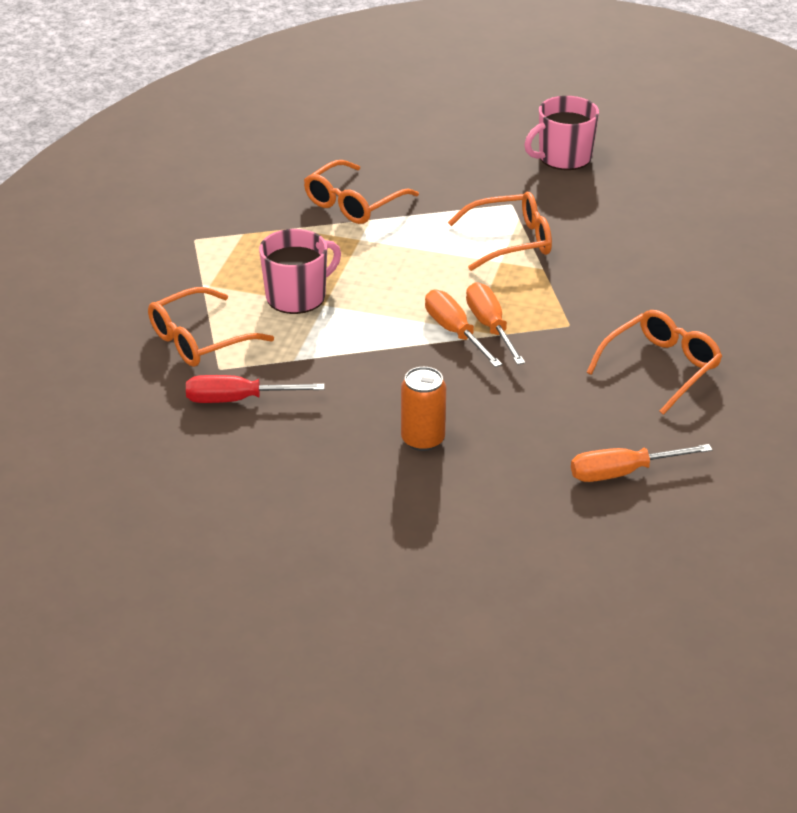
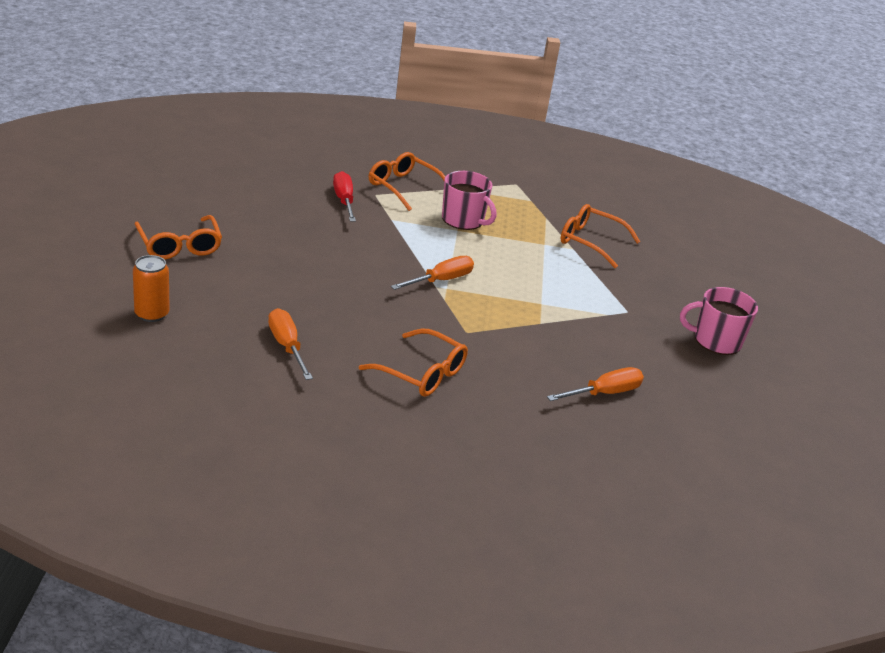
camera: 75 degrees right, 5 degrees down
(423, 439) = (314, 265): orange can -> orange can (152, 314)
(490, 326) = (453, 295): orange screwdriver -> orange screwdriver (604, 393)
(510, 241) = (571, 308): orange glasses -> orange glasses (179, 245)
(563, 157) = (716, 341): pink mug -> pink mug turned 45 degrees counterclockwise

